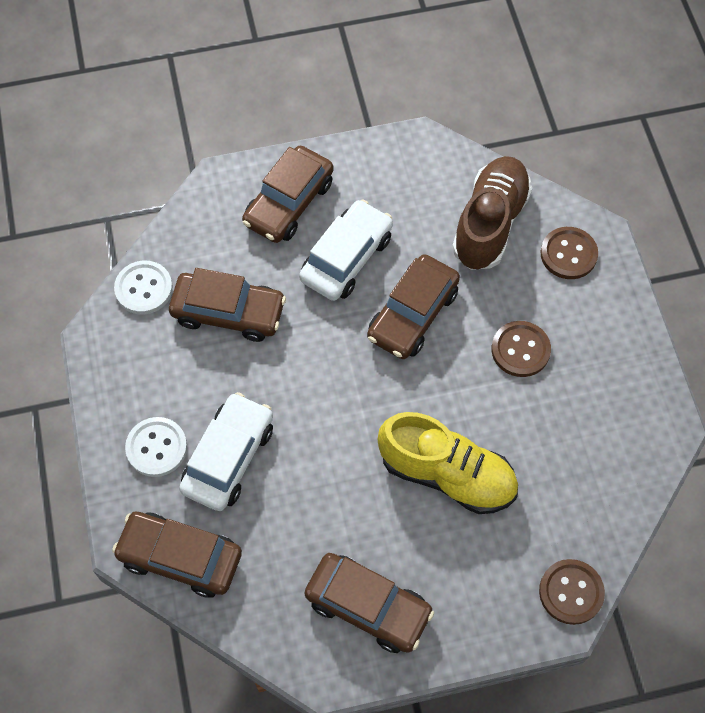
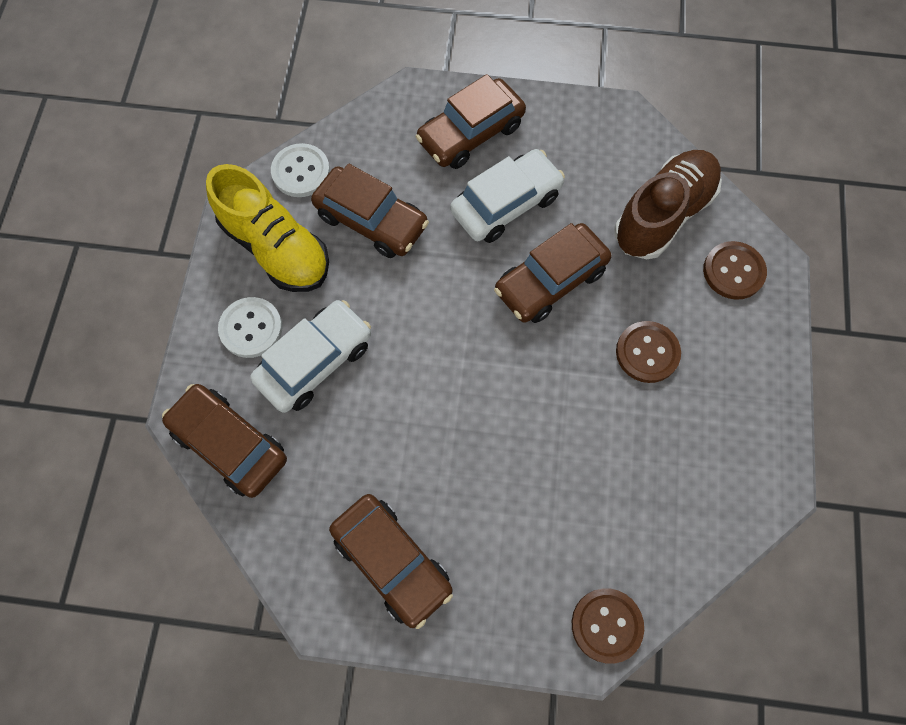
camera: 20 degrees right, 5 degrees up
(447, 474) = (524, 454): yellow shoe -> yellow shoe (276, 248)

